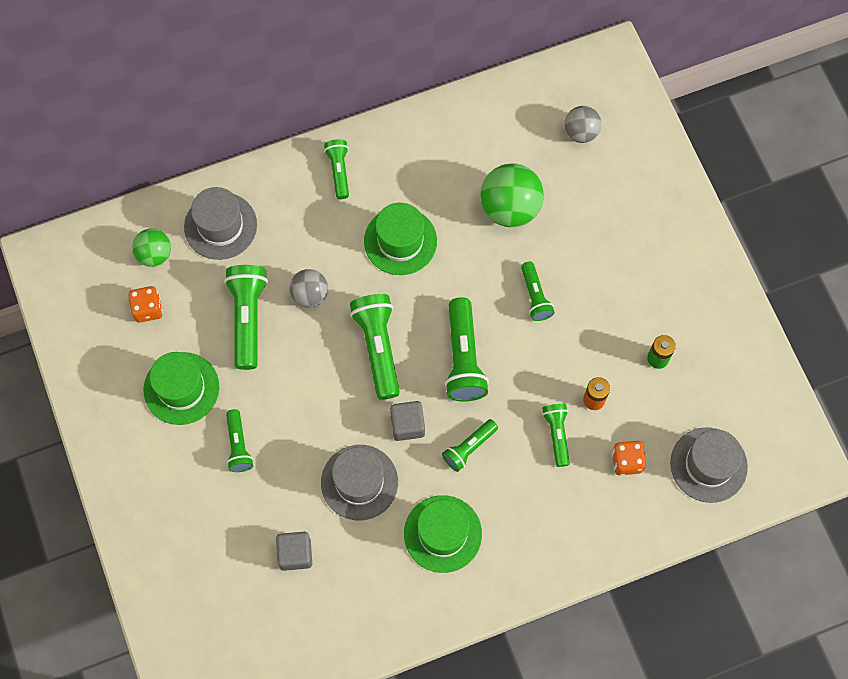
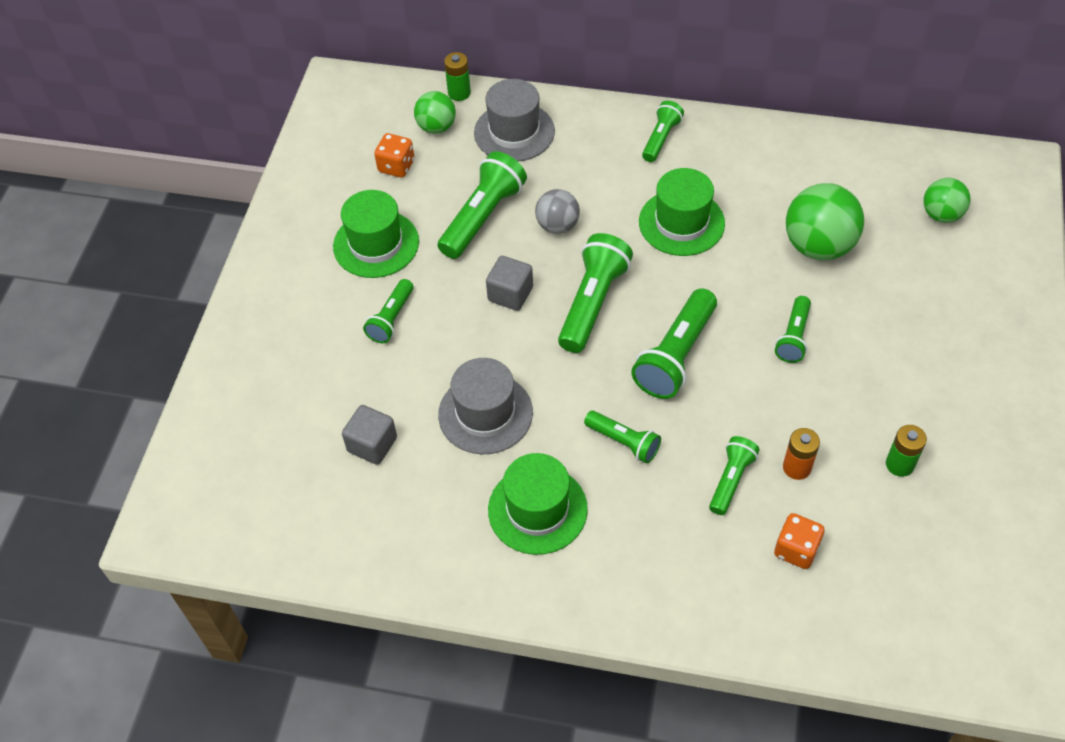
camera: 35 degrees right, 15 degrees down
(150, 211) = (459, 93): none -> green battery
(407, 425) = (573, 387): grey cube -> grey cube (510, 294)
(469, 448) = (624, 442): green flashlight -> green flashlight turned 135 degrees counterclockwise
(580, 132) = (941, 215): grey ball -> green ball
(708, 465) = (896, 606): grey hat -> none

